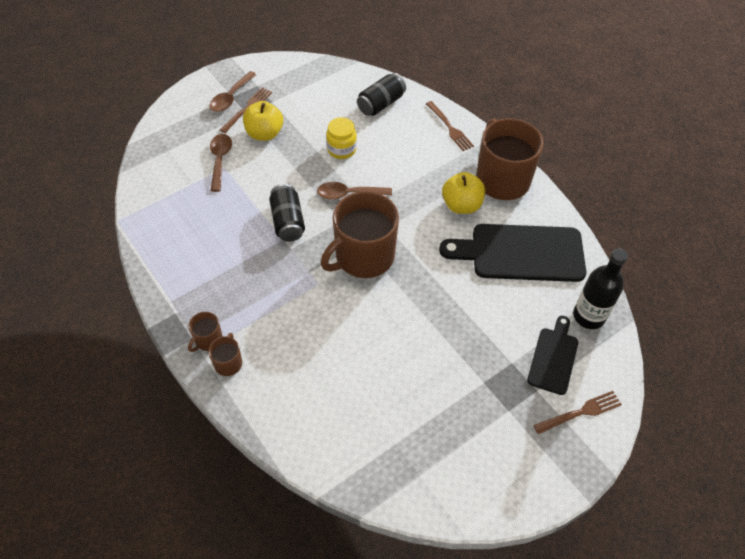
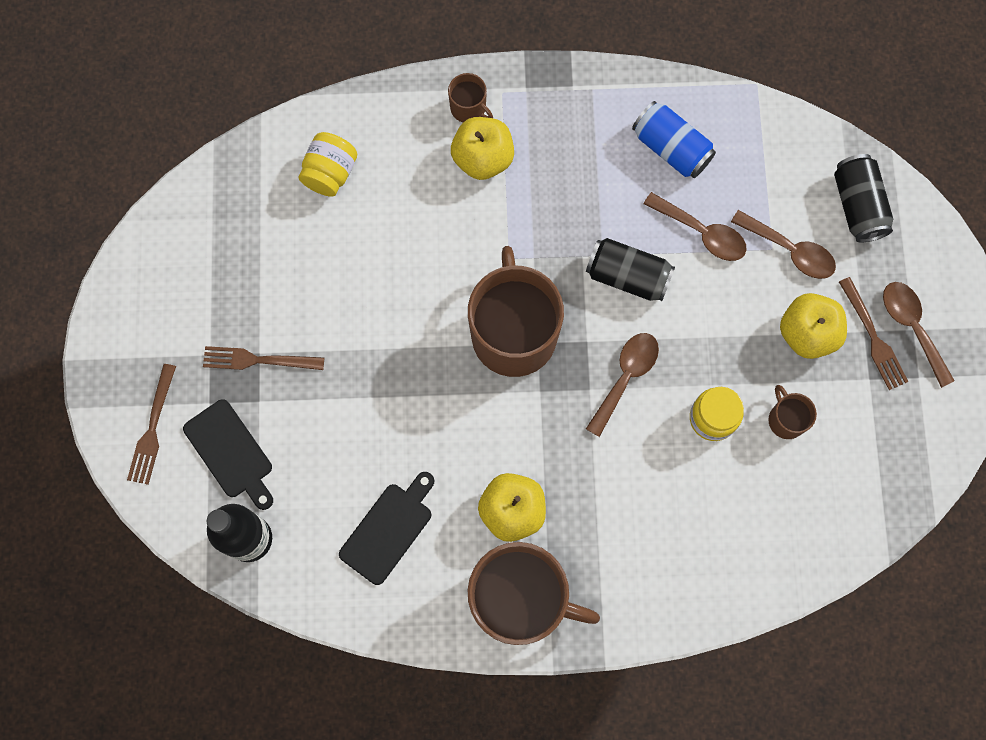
camera: 125 degrees right, 20 degrees up
(189, 240) = (671, 148): none -> blue can
(208, 340) = (512, 102): brown mug -> brown mug (786, 419)
(236, 202) = (701, 232): none -> brown spoon
(260, 334) = (483, 158): none -> yellow apple
(332, 419) = (330, 173): none -> yellow jar
(381, 104) = (771, 532): black can -> black can (858, 205)
(449, 128) = (661, 599): brown fork -> brown fork (258, 360)
(521, 253) = (388, 530): black cutting board -> black cutting board, size x0.56

